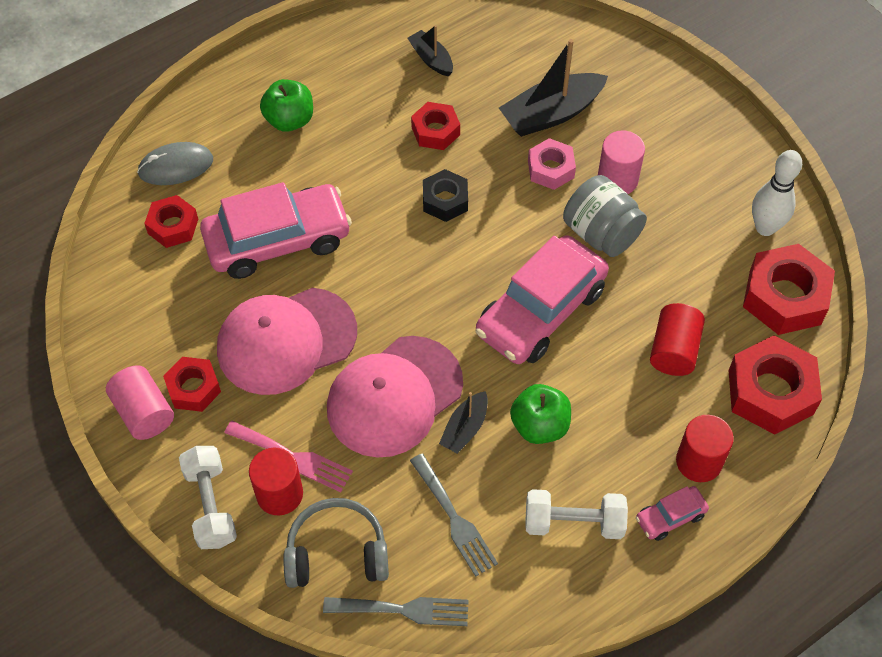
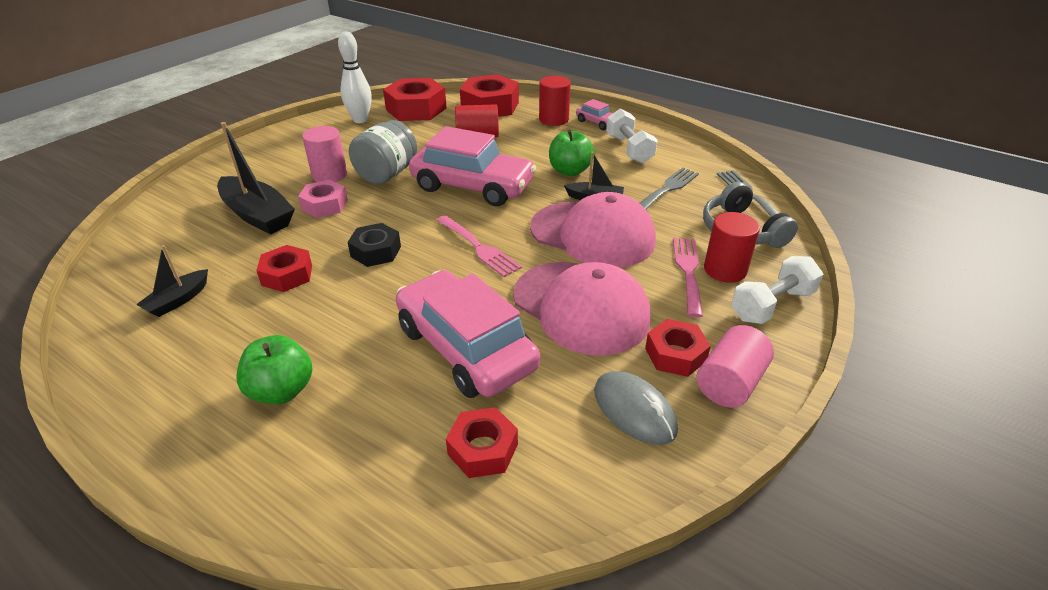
camera: 110 degrees left, 20 degrees down
(176, 166) = (382, 484): grey mouse -> grey mouse (634, 410)
(415, 286) = (479, 247): none -> pink fork

